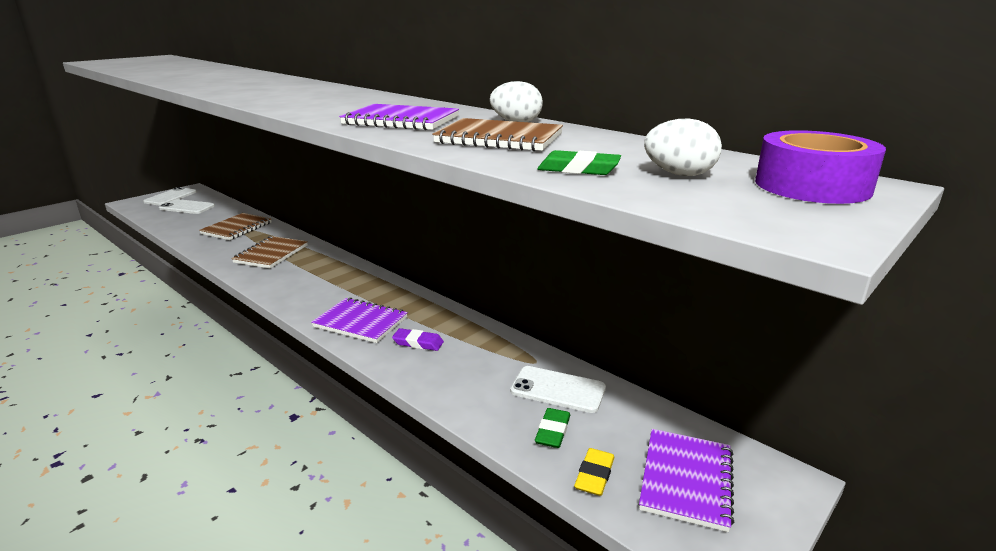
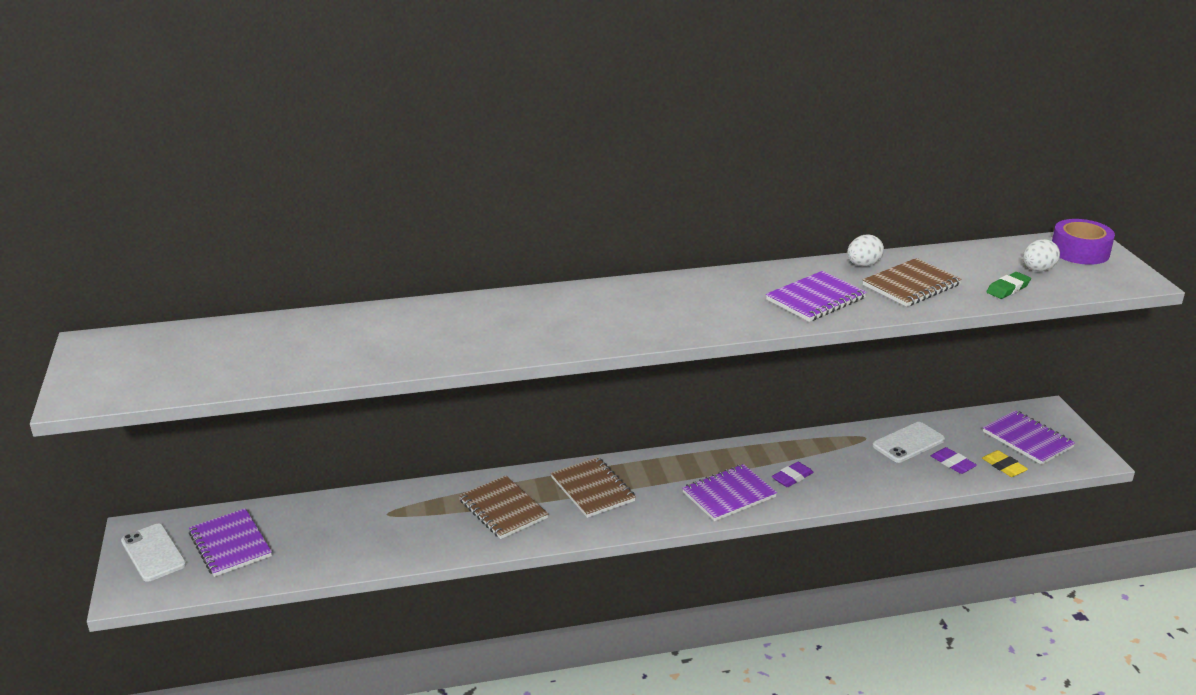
camera: 55 degrees left, 5 degrees up
(187, 207) = (230, 544): white phone -> purple notebook
(237, 228) = (380, 518): brown notebook -> brown notebook (592, 489)
(552, 431) = (952, 463): green eraser -> purple eraser

